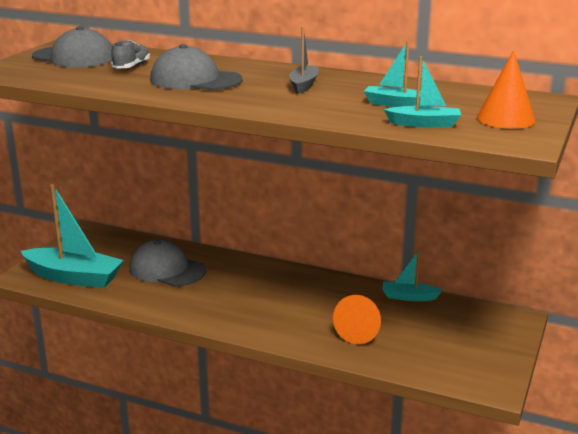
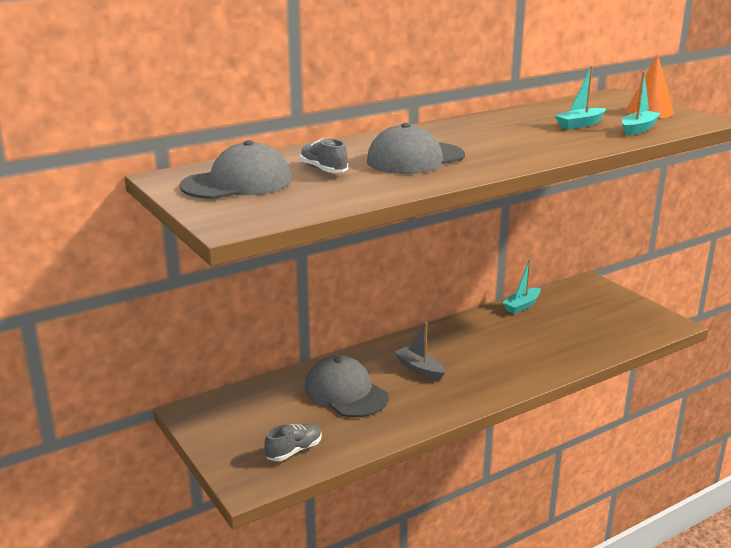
camera: 55 degrees left, 0 degrees up
(74, 277) = (294, 451): turquoise boat -> grey shoe
(167, 269) = (345, 392): grey cap -> grey cap turned 75 degrees clockwise
(303, 85) = (488, 134): grey boat -> grey boat (419, 369)
(360, 331) = (554, 342): orange cone -> none

